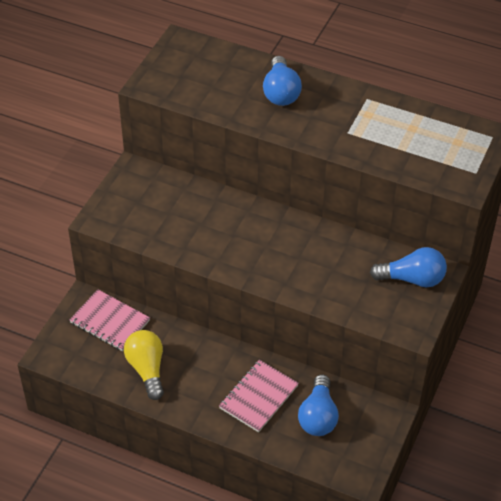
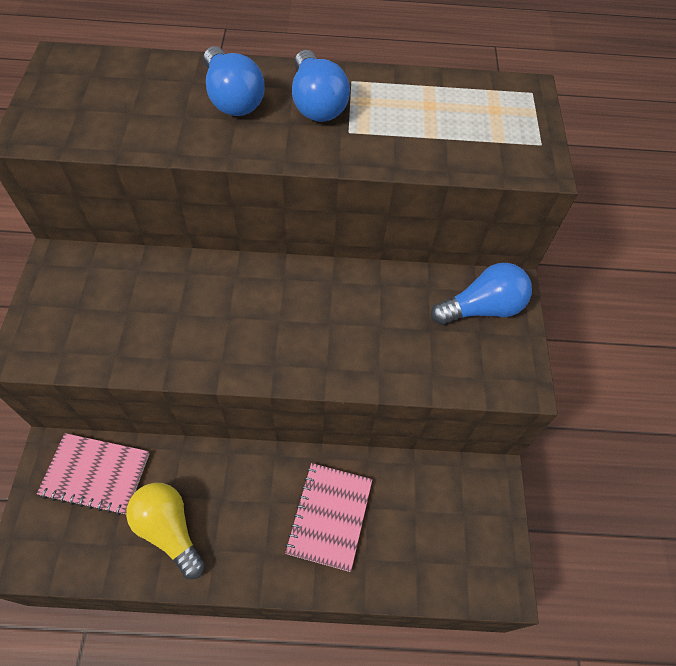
camera: 25 degrees left, 10 degrees up
(318, 416) = (413, 516): blue light bulb -> blue light bulb (316, 103)

